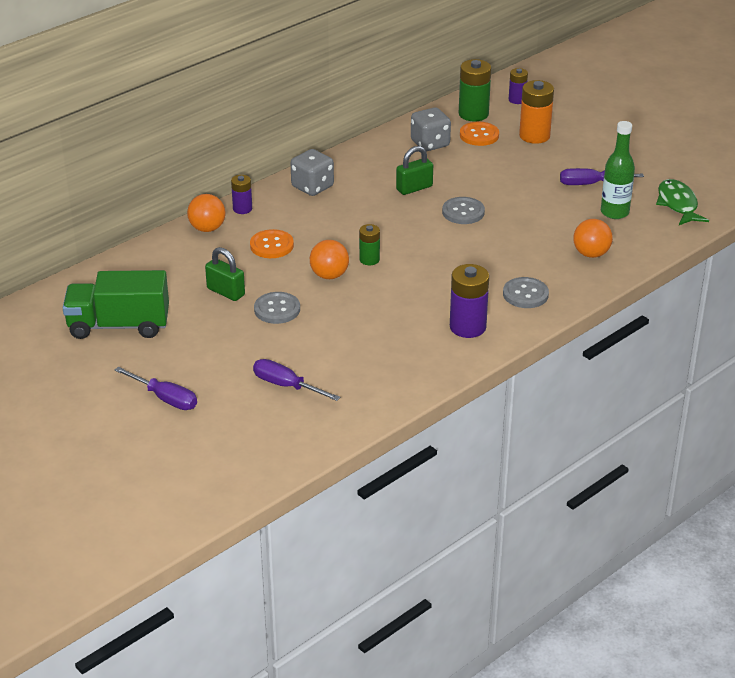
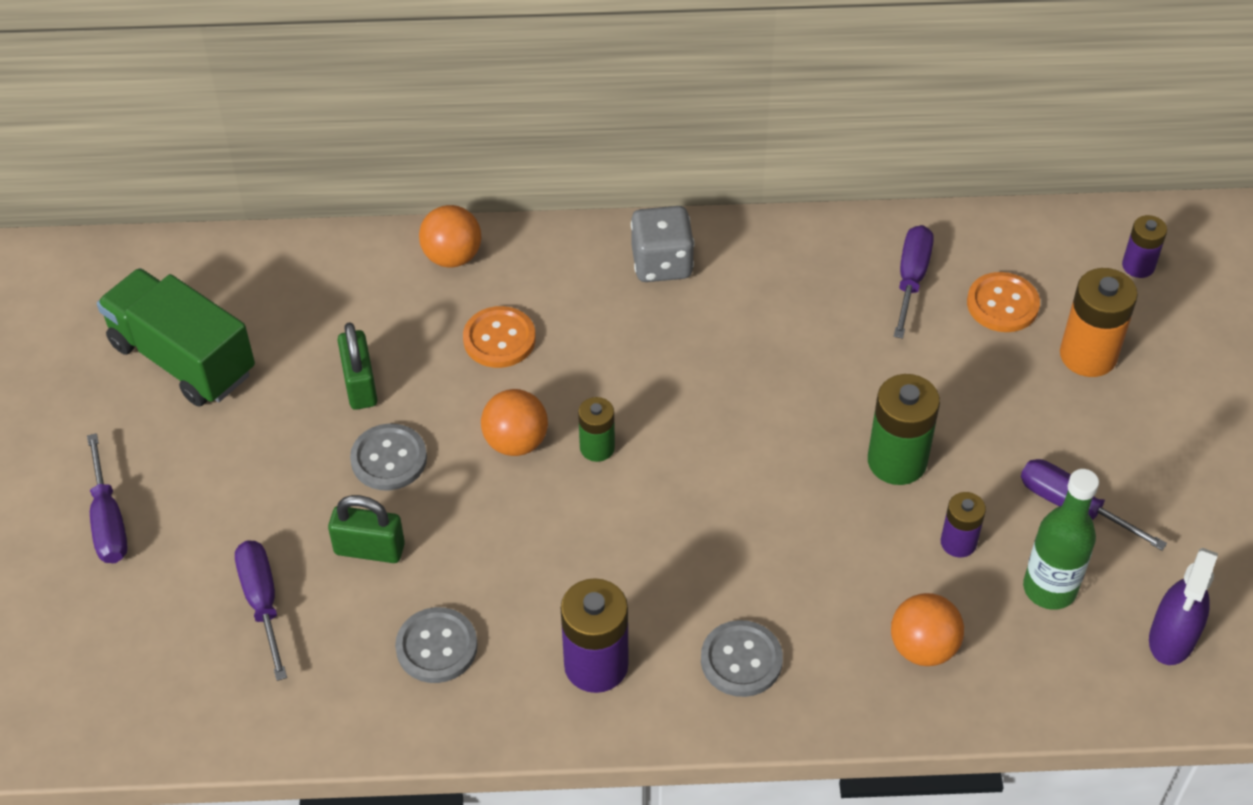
camera: 40 degrees right, 15 degrees up
(242, 209) = (531, 248): purple battery -> purple battery (958, 542)
(414, 188) = (798, 351): green padlock -> green padlock (369, 549)
(430, 143) = (911, 278): grey dice -> purple screwdriver
(463, 212) = (819, 441): grey button -> grey button (436, 647)
(473, 114) = (1038, 257): green battery -> green battery (897, 461)
(678, 204) = (1172, 638): green fish -> purple spray bottle

